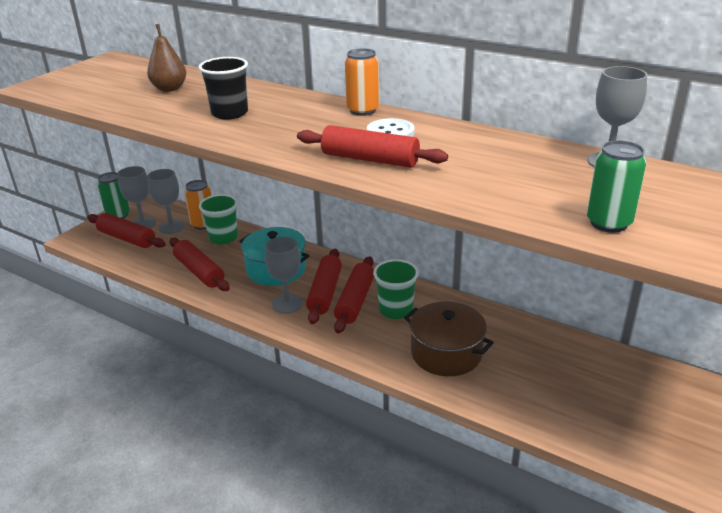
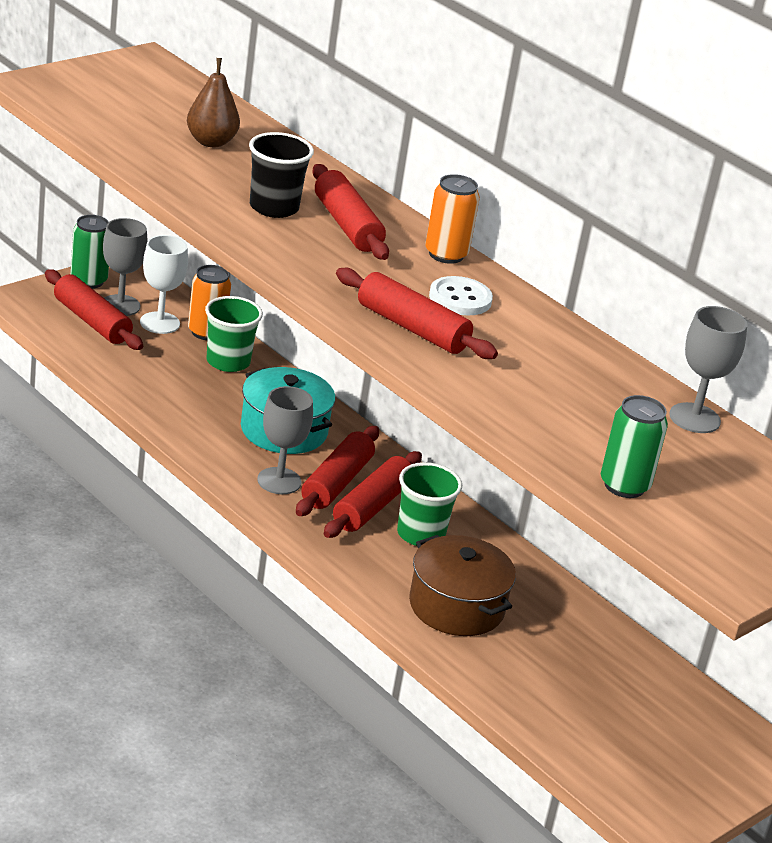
camera: 10 degrees right, 0 degrees up
(171, 227) = (160, 323): grey goblet -> white goblet
(199, 272) = (177, 401): red rolling pin -> red rolling pin (347, 225)

